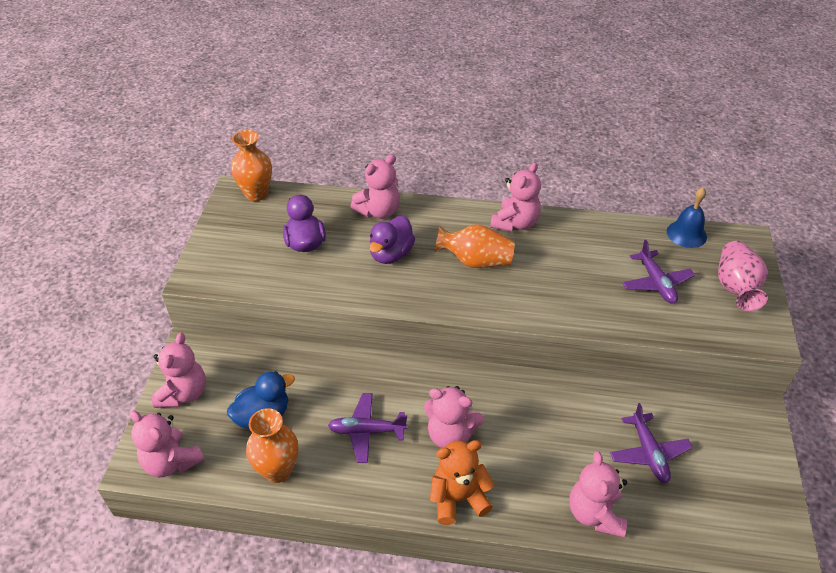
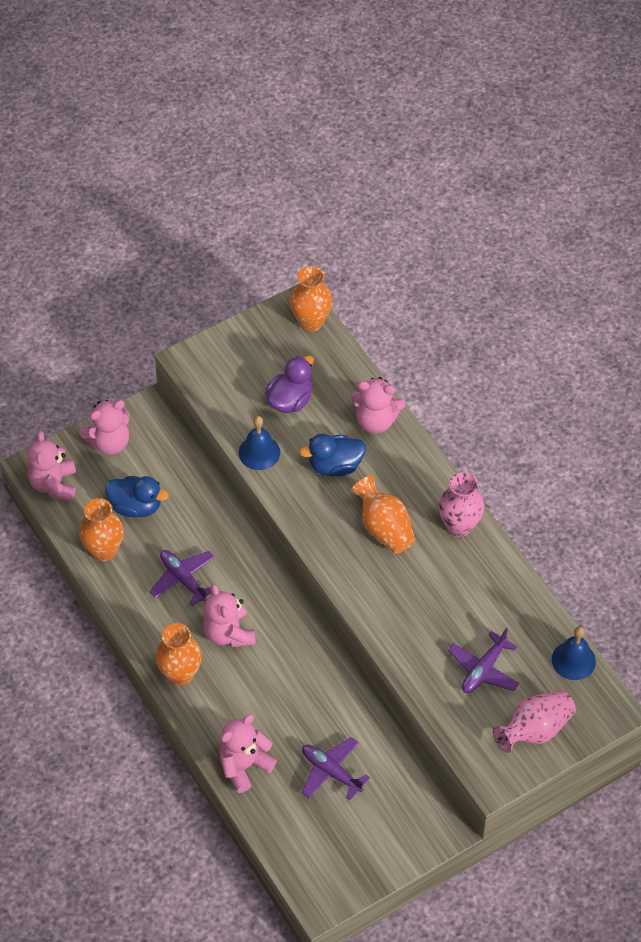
camera: 50 degrees right, 10 degrees up
(328, 288) = (259, 452): none -> blue bell
(391, 254) = (335, 466): purple duck -> blue duck
(458, 498) = (180, 674): orange teddy bear -> orange vase
(515, 223) = (459, 526): pink teddy bear -> pink vase
(648, 453) = (331, 772): purple plane -> purple plane turned 90 degrees clockwise

